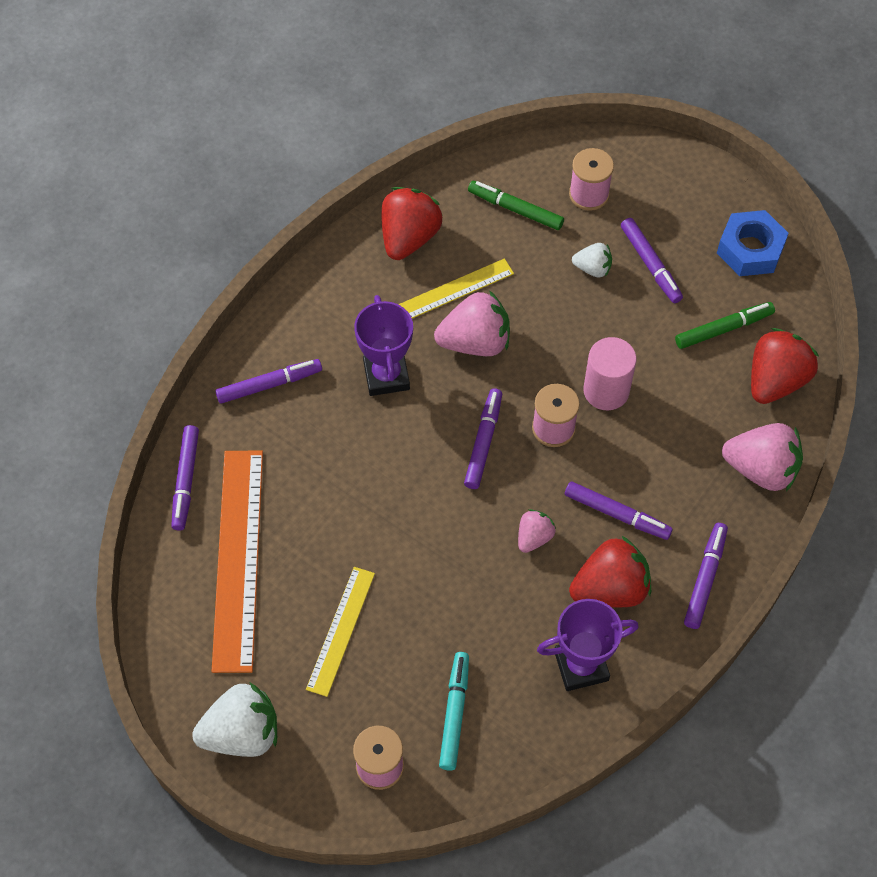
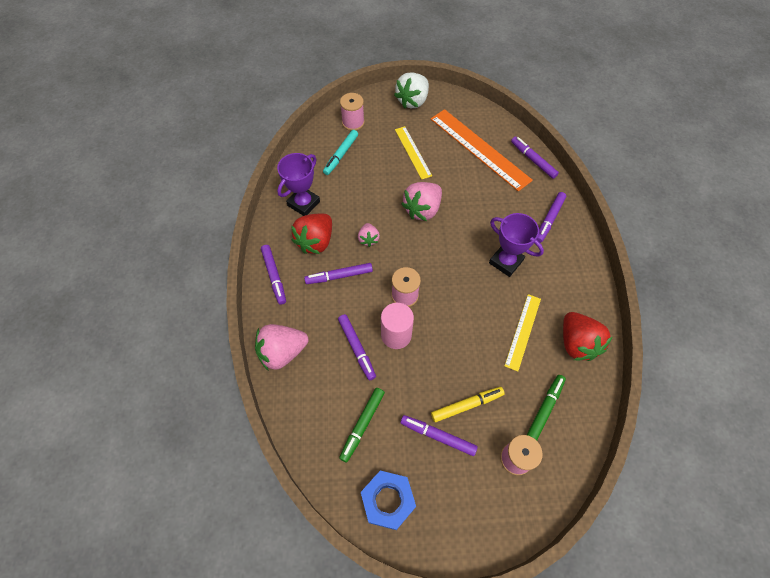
camera: 140 degrees right, 0 degrees up
(454, 713) = (341, 155): turquoise marker -> turquoise marker turned 60 degrees clockwise
(475, 342) = (484, 311): pink strawberry -> pink strawberry (422, 210)
(483, 442) = (430, 264): purple marker -> purple marker (356, 348)
(515, 209) = (544, 410): green marker -> green marker turned 45 degrees counterclockwise
(592, 268) = (467, 405): white strawberry -> yellow marker
(775, 380) = (309, 413): red strawberry -> none

